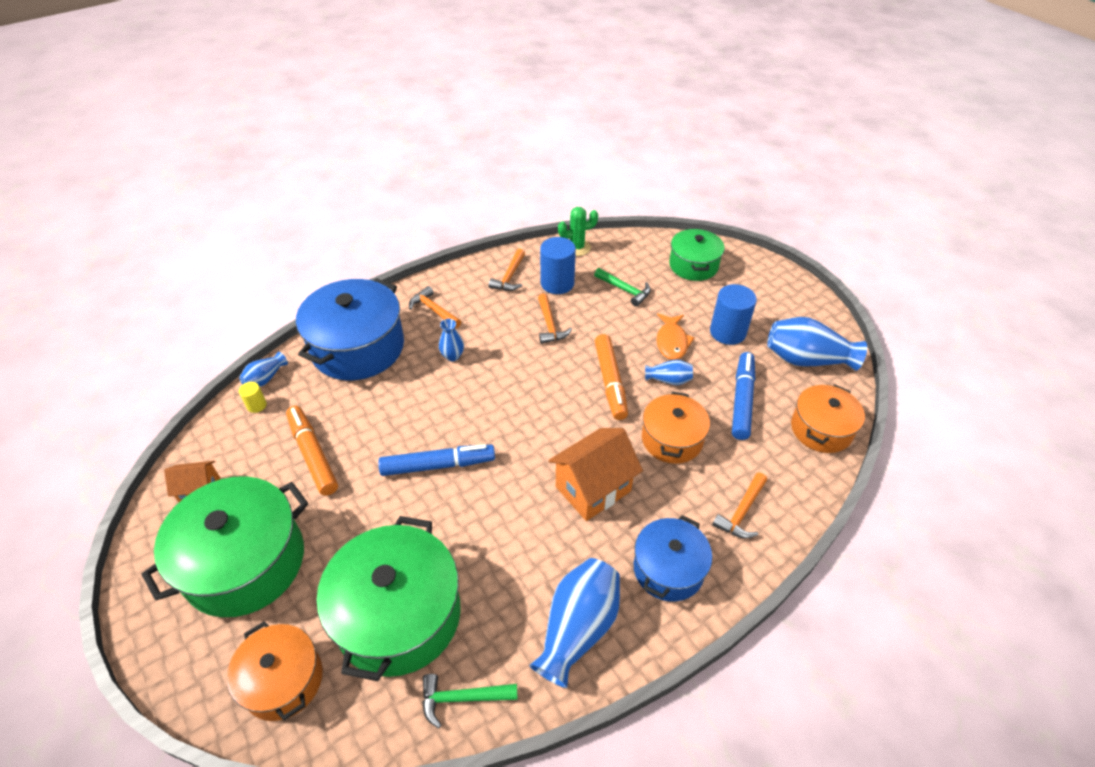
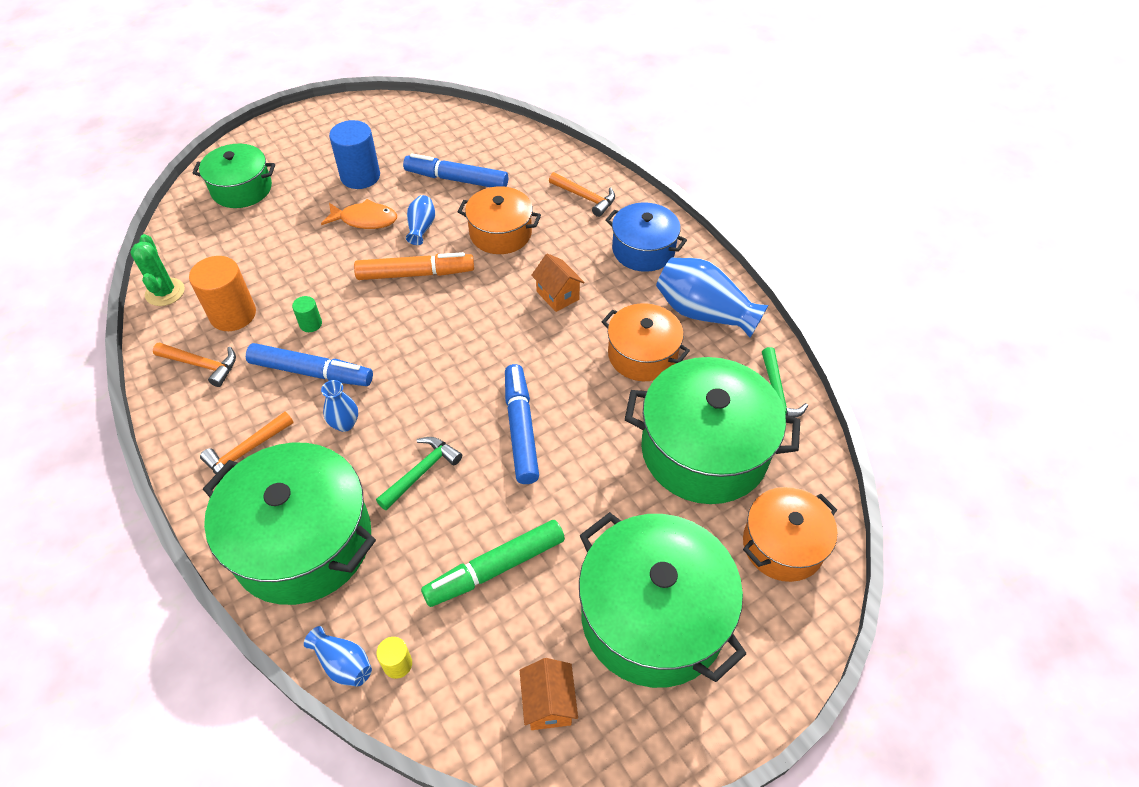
camera: 90 degrees left, 5 degrees up
(313, 454) = (495, 568): orange marker -> green marker
(358, 347) = (302, 541): blue pot -> green pot
(502, 332) = (311, 372): none -> blue marker
(549, 325) = (310, 324): orange hammer -> green cylinder
(557, 283) = (233, 314): blue cylinder -> orange cylinder
(593, 489) = (557, 295): orange house -> orange house, size x0.57
(624, 290) = (267, 251): green hammer -> green hammer (421, 472)
(806, 359) = (411, 129): blue vase -> none
(821, 429) = (498, 136): orange pot -> orange pot (642, 355)

